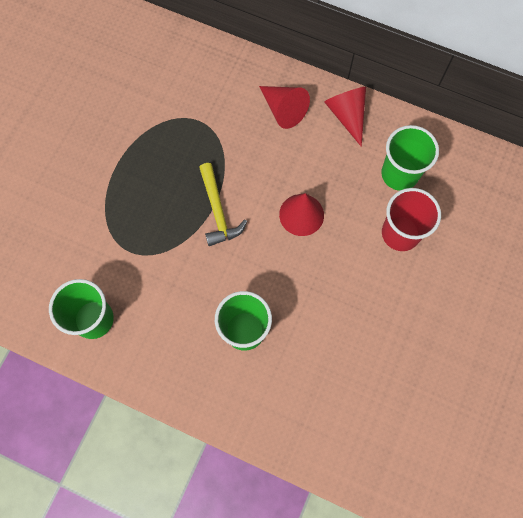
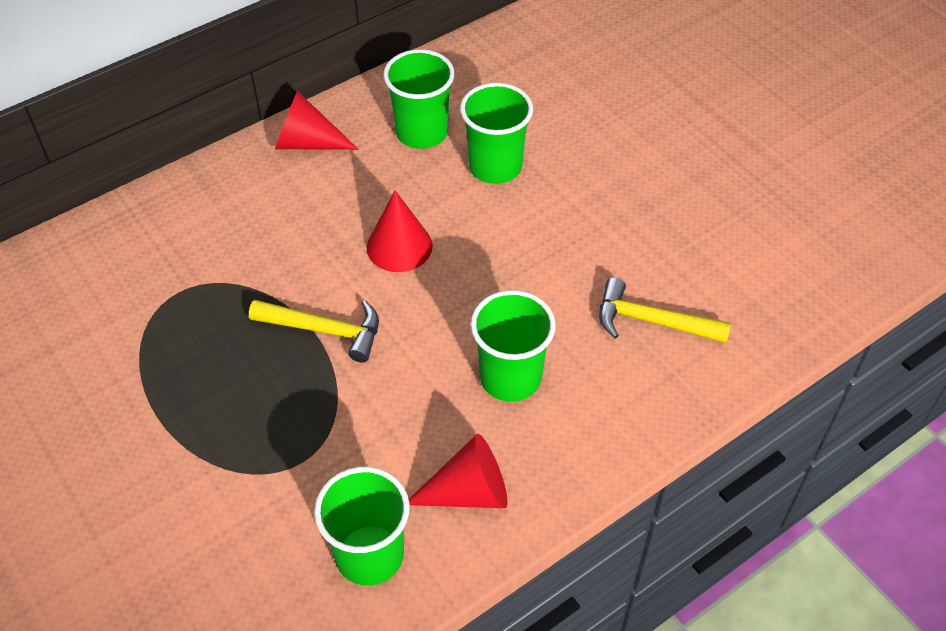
camera: 60 degrees left, 20 degrees down
(283, 110) = (245, 198): red cone -> red cone (468, 492)
(335, 393) = (651, 321): none -> yellow hammer
(400, 233) = (495, 166): red cup -> green cup

